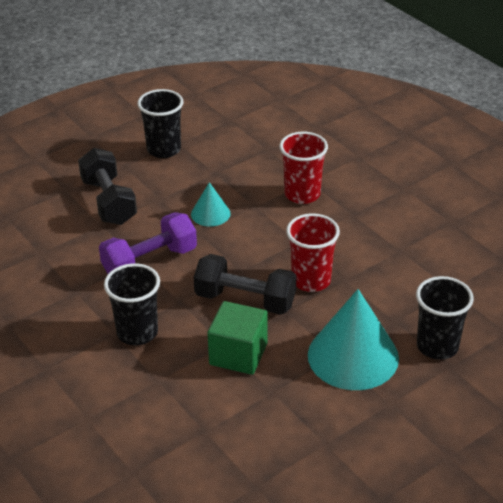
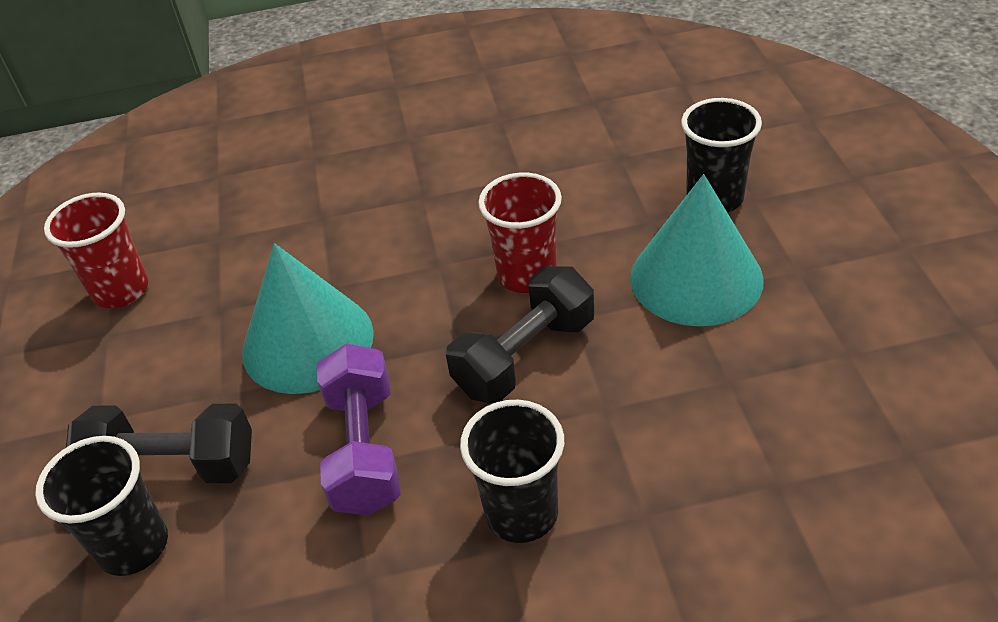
camera: 60 degrees left, 5 degrees up
(164, 149) = (107, 356): black cup -> black cup (133, 546)
(210, 213) = (307, 342): turquoise cone -> turquoise cone, size x1.99
(238, 354) = (634, 397): green cube -> none
(302, 194) = (345, 232): red cup -> red cup (121, 290)

